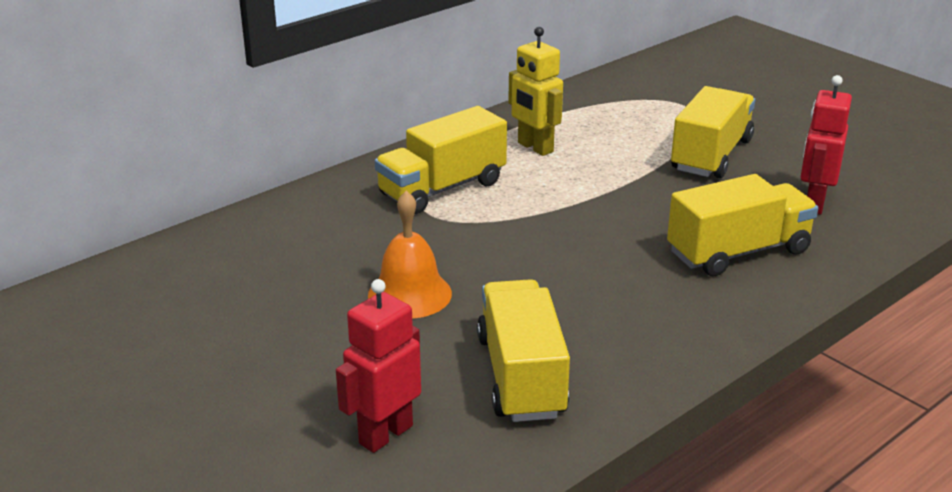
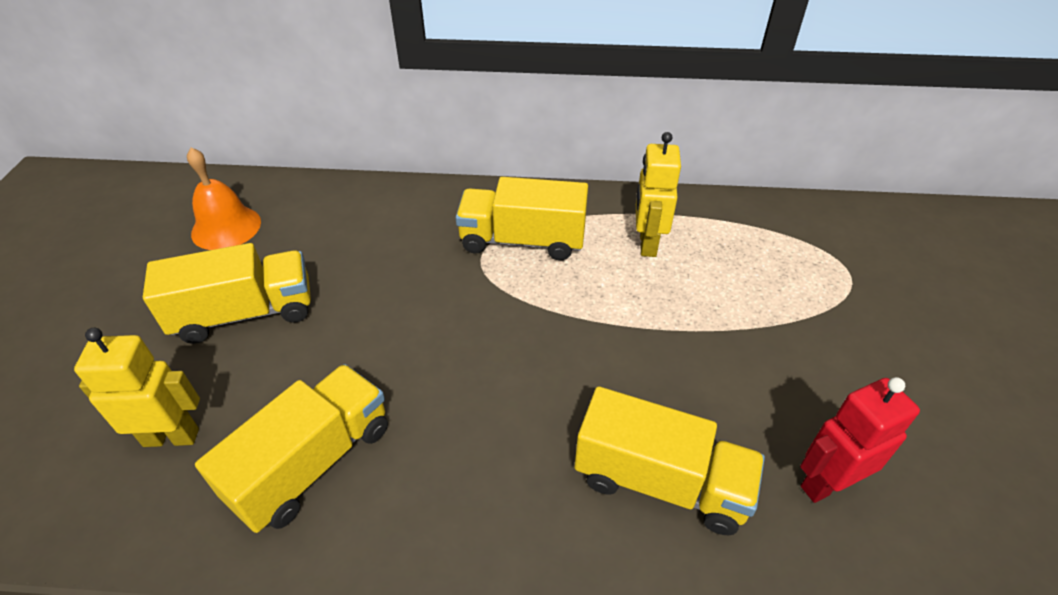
camera: 45 degrees right, 15 degrees up
(385, 434) = (171, 437): red robot -> yellow robot
(409, 294) = (363, 323): orange bell -> orange bell (226, 227)
(711, 155) = (796, 350): yellow truck -> yellow truck (245, 313)

